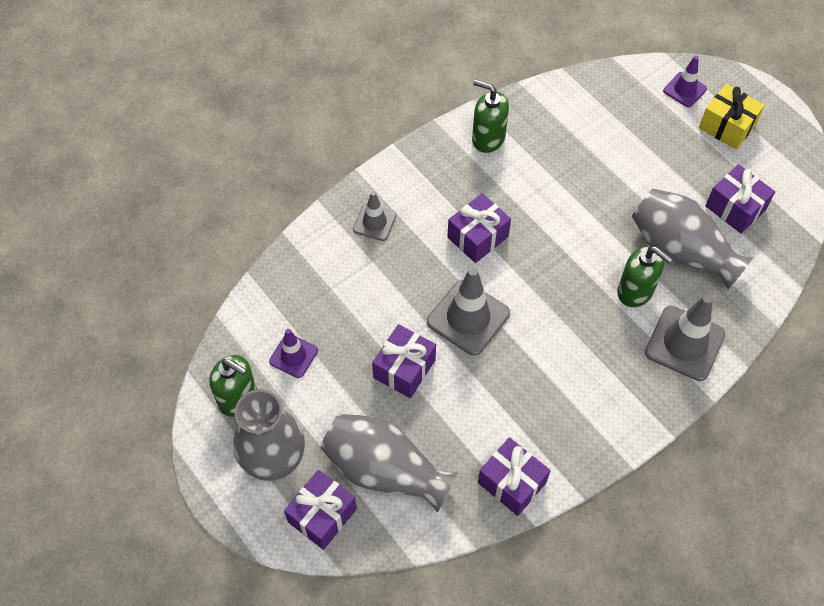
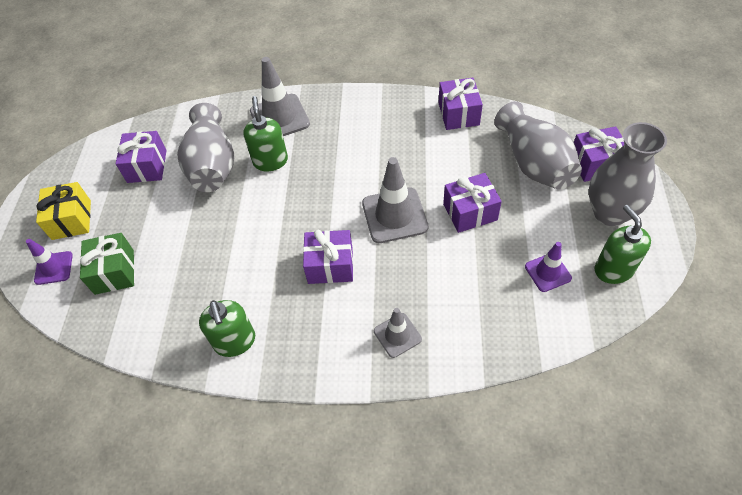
camera: 135 degrees left, 5 degrees down
(636, 118) = (114, 272): none -> green gift

